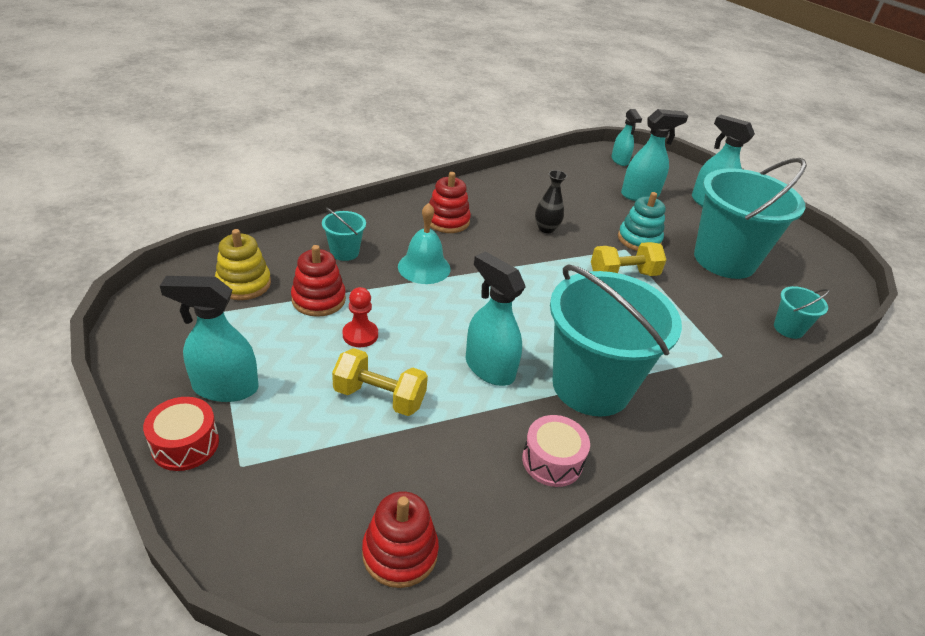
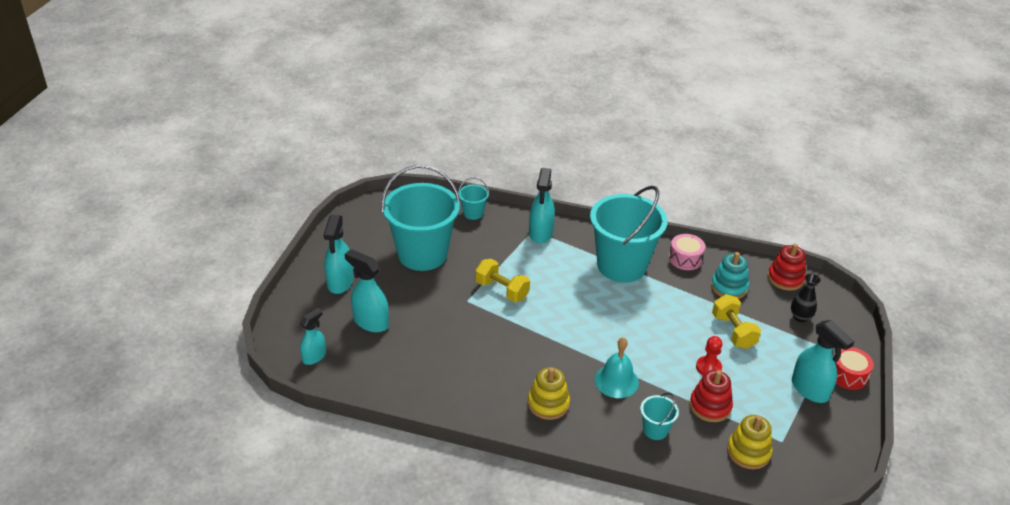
camera: 125 degrees left, 0 degrees up
(447, 221) = (548, 403): red stacking toy -> yellow stacking toy
(489, 368) = (660, 305): turquoise spray bottle -> turquoise spray bottle (540, 233)
(546, 228) = (490, 348): black vase -> black vase (800, 317)
(639, 239) = (445, 299): turquoise stacking toy -> turquoise stacking toy (729, 287)

